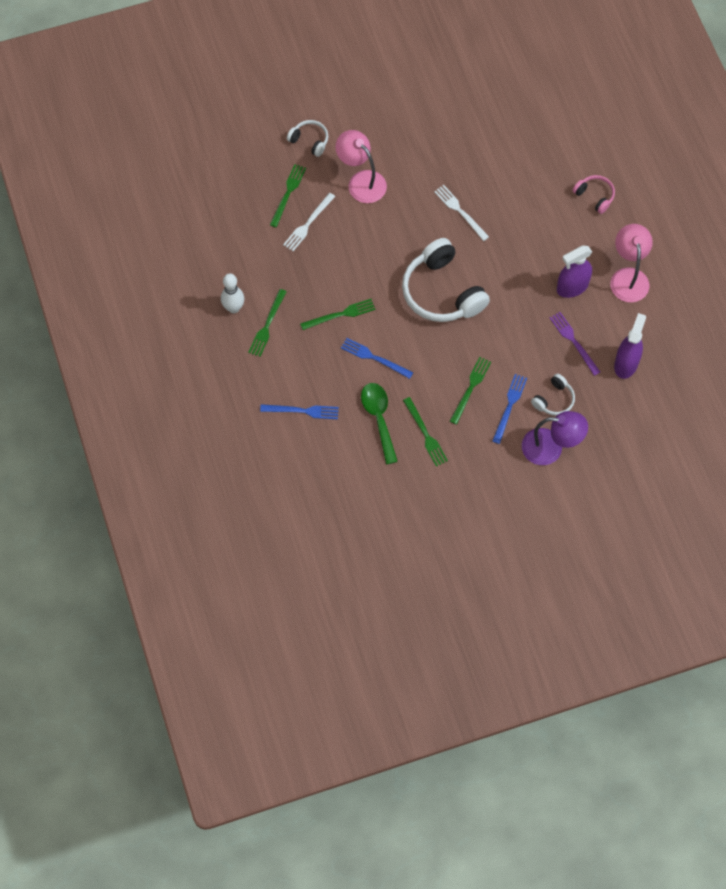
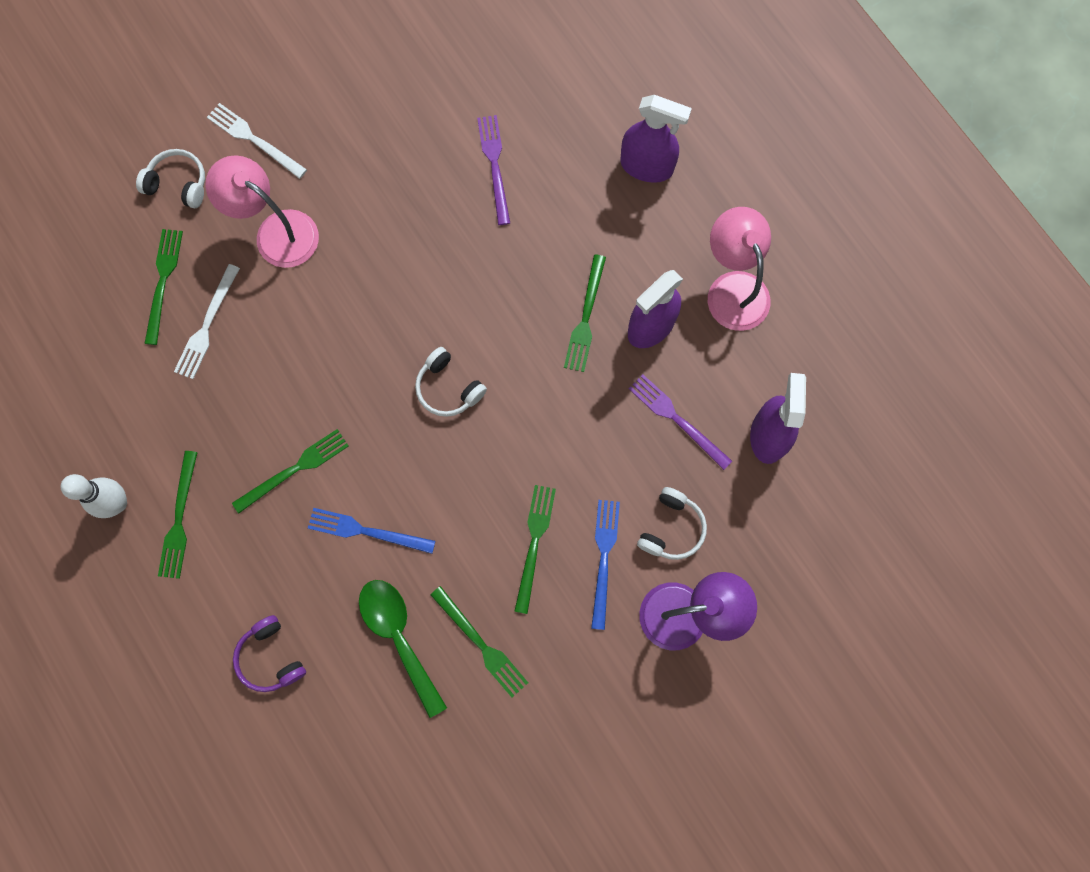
camera: 15 degrees left, 10 degrees up
(302, 411) = (271, 657): blue fork -> purple headphones
(442, 292) = (448, 388): white headphones -> white headphones, size x0.48
(460, 211) = (444, 244): white fork -> white fork (254, 139)
(502, 174) = (494, 165): none -> purple fork
(534, 272) = (585, 317): none -> green fork
(595, 196) = (646, 166): pink headphones -> purple spray bottle

